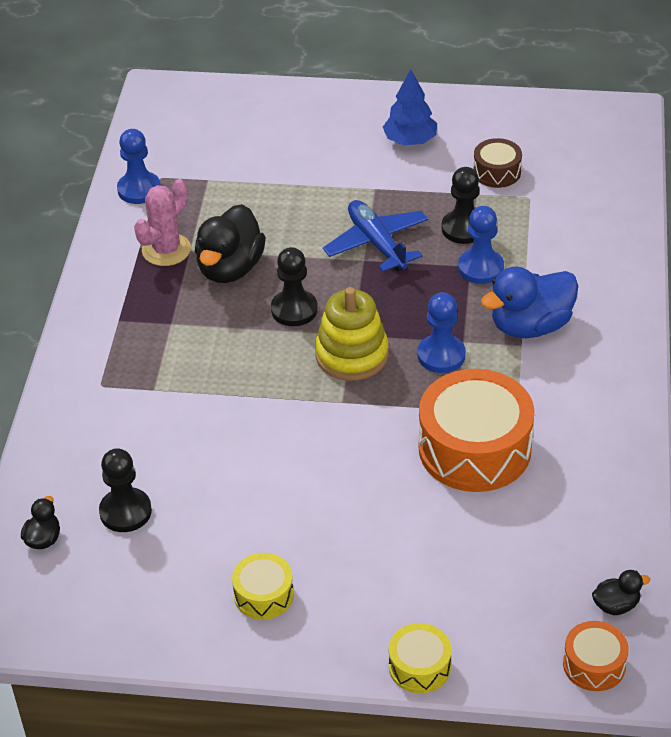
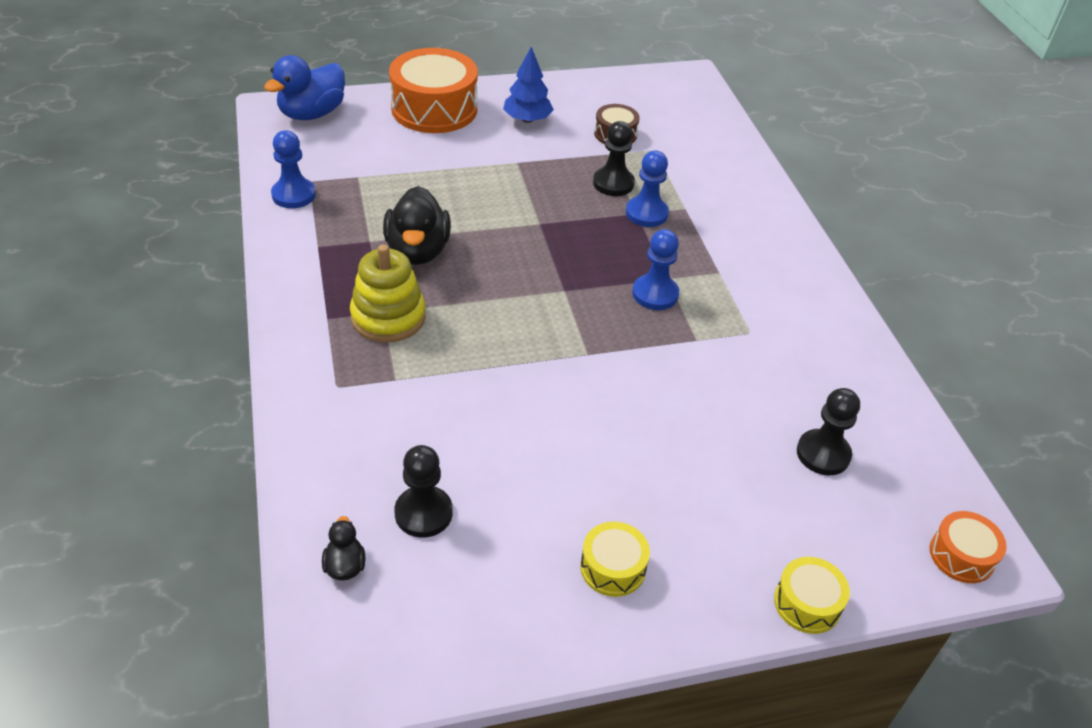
camera: 25 degrees left, 0 degrees up
(166, 250) = (346, 244): pink cactus -> none
(294, 310) = (498, 278): black pawn -> black pawn (823, 454)
(352, 355) = (574, 309): yellow stacking toy -> yellow stacking toy (388, 317)
(377, 243) = (544, 207): blue plane -> none
(474, 448) = (733, 372): orange drum -> orange drum (434, 109)
(530, 326) = (717, 254): blue duck -> blue duck (312, 114)
(616, 605) = (943, 491): black duck -> none

